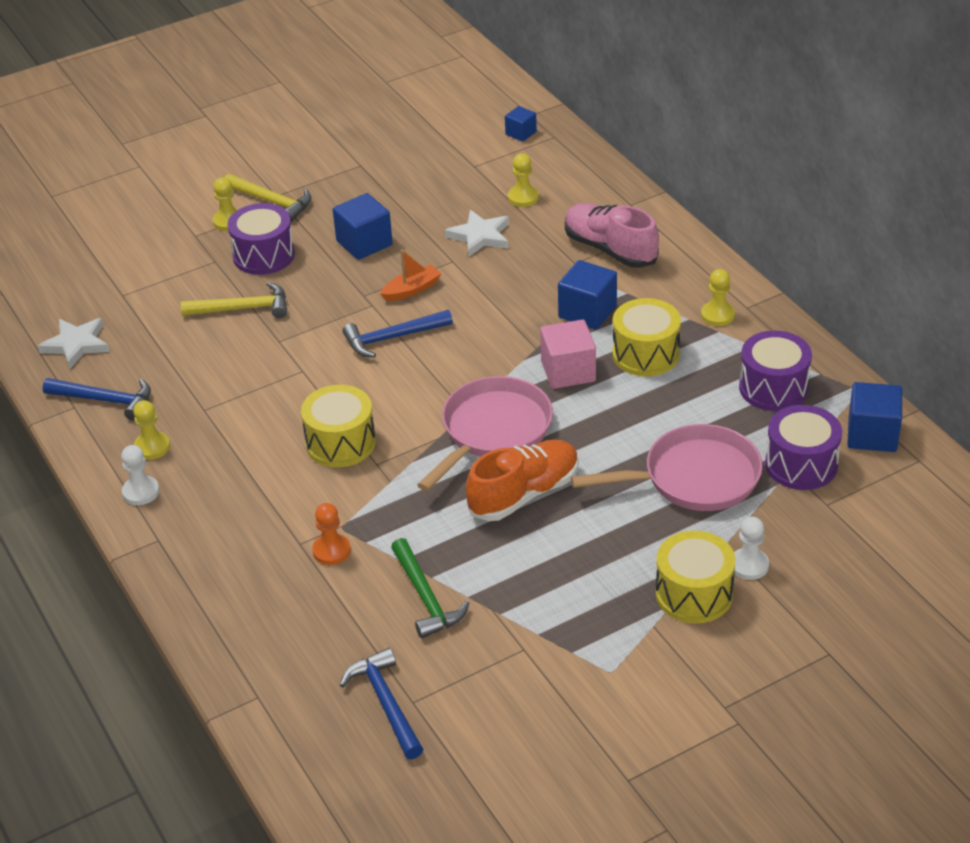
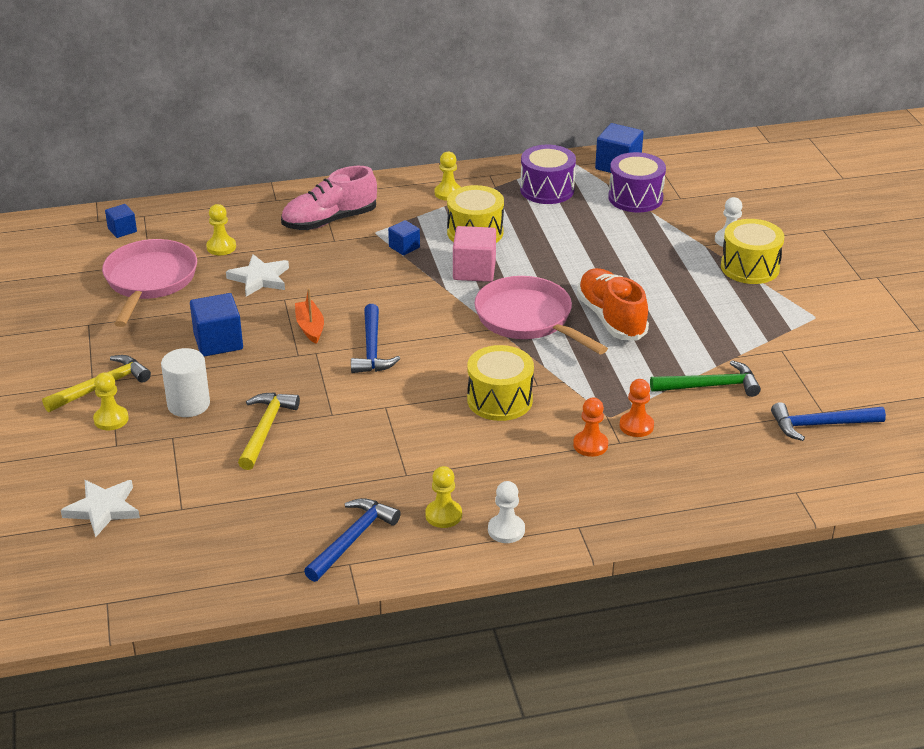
camera: 75 degrees left, 5 degrees down
(76, 345) = (245, 551): white star -> white star (103, 509)
(264, 255) = (188, 404): purple drum -> white cylinder
(287, 523) = (590, 445): none -> orange pawn
(587, 312) = (404, 247): blue cube -> blue cube, size x0.58
(694, 478) = (629, 242): pink pan -> pink pan (149, 281)

